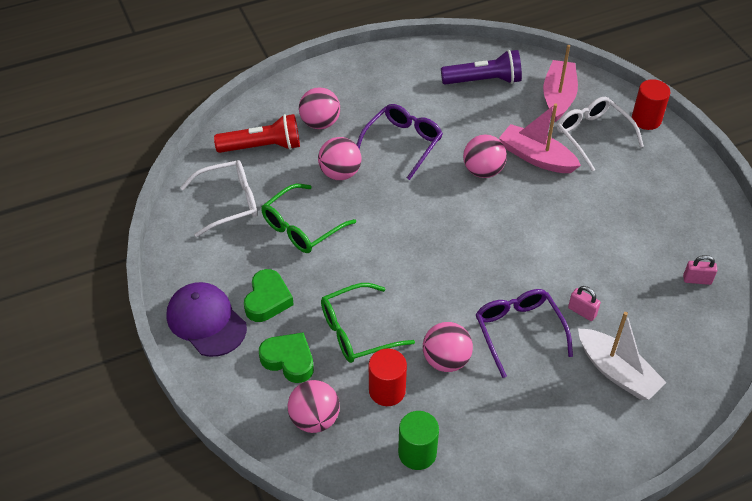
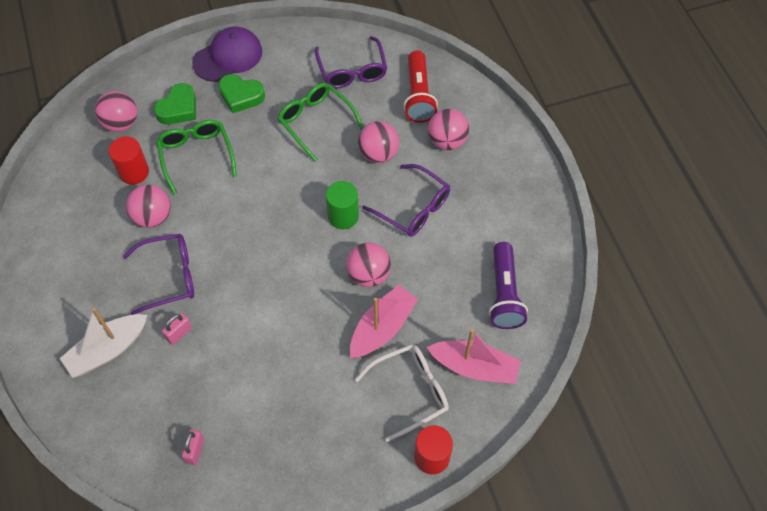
camera: 95 degrees right, 10 degrees up
(229, 202) = (352, 71): white glasses -> purple glasses
(417, 453) = (73, 188): green cylinder -> green cylinder (343, 216)

